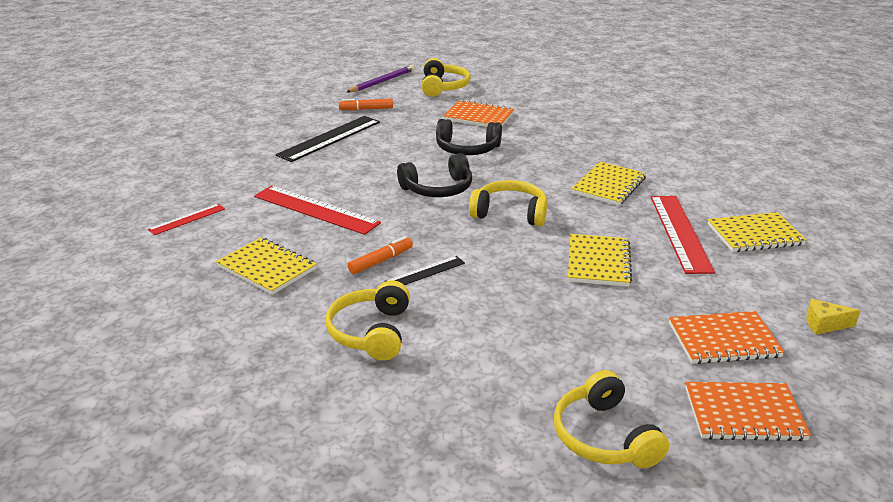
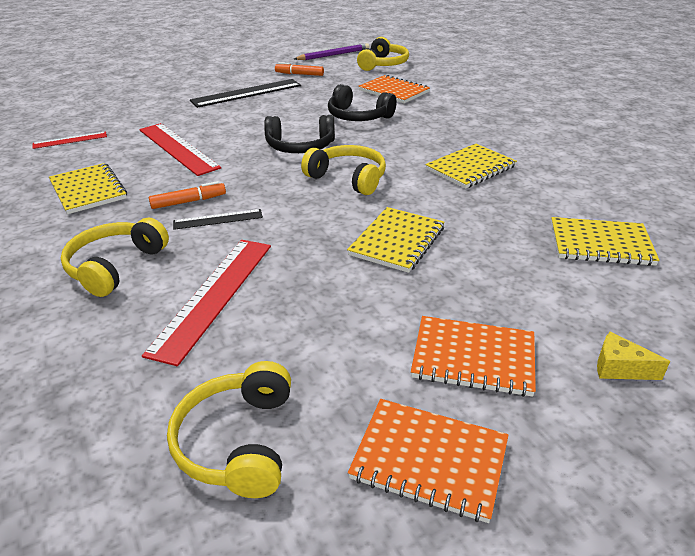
camera: 20 degrees right, 5 degrees up
(680, 233) = (512, 227): red ruler -> red ruler (213, 296)

